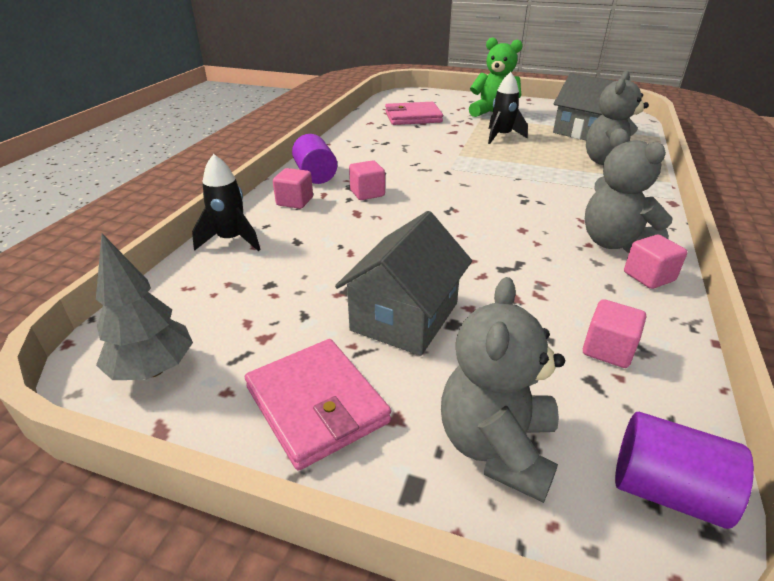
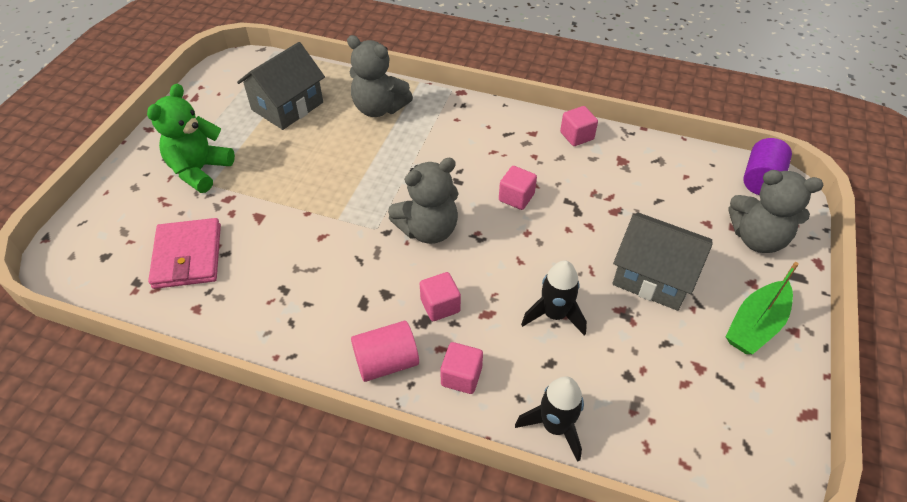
camera: 90 degrees left, 15 degrees up
(153, 369) = (756, 439): grey tree -> none
(315, 175) = (386, 362): purple cylinder -> pink cylinder
(317, 404) = (755, 325): pink wallet -> green boat
(501, 136) = (286, 174): black rocket -> black rocket (554, 315)
(608, 350) = (663, 175): pink cube -> pink cube (516, 197)
(614, 243) = (531, 141): grey teddy bear -> grey teddy bear (428, 230)

